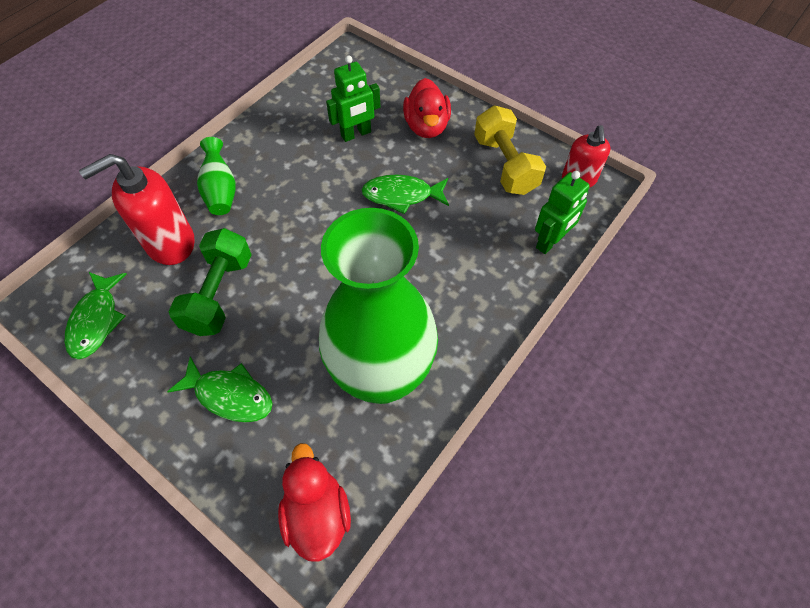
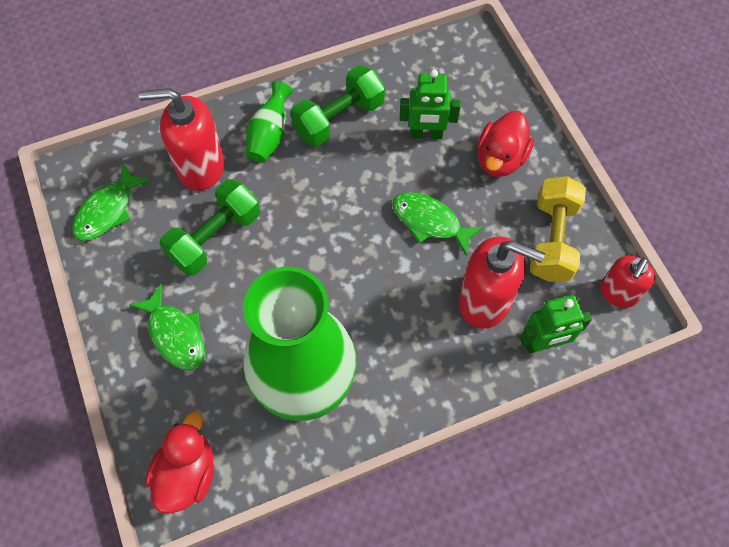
camera: 30 degrees right, 5 degrees up
(275, 153) = (339, 118): none -> green dumbbell
(485, 233) = (485, 301): none -> red soap dispenser

